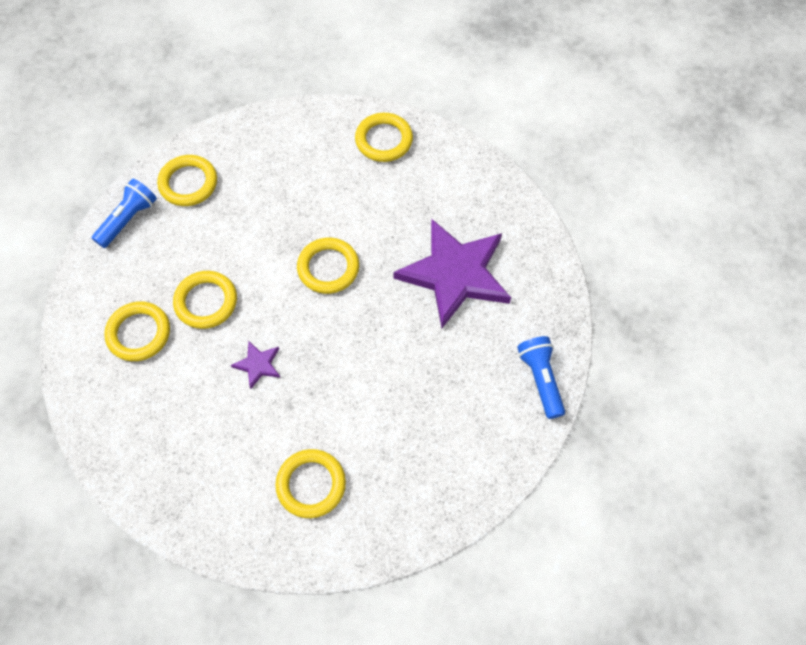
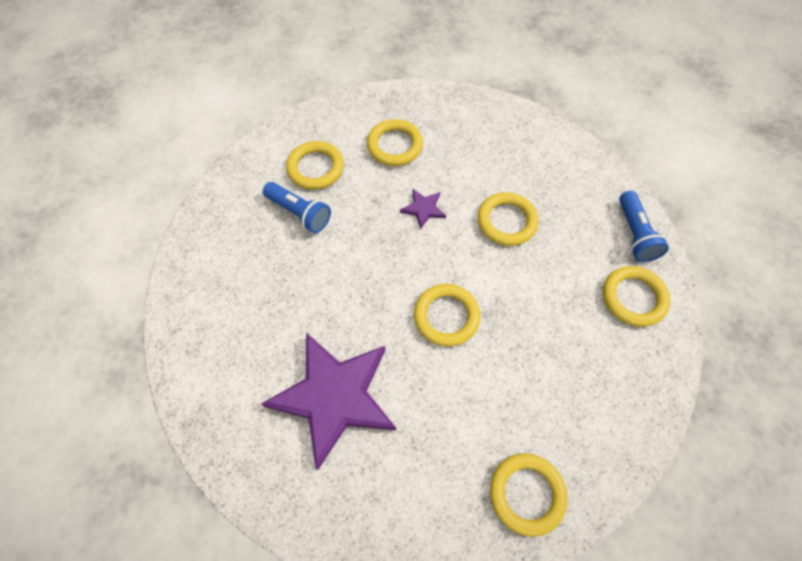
camera: 140 degrees right, 0 degrees up
(139, 333) = (524, 170): yellow ring -> yellow ring (395, 145)
(541, 379) = (192, 357): blue flashlight -> blue flashlight (299, 213)

